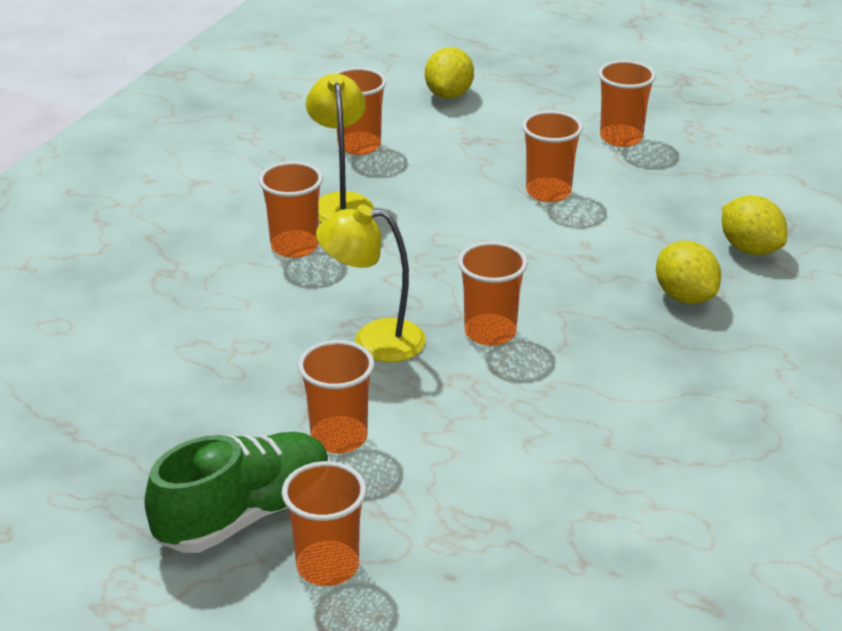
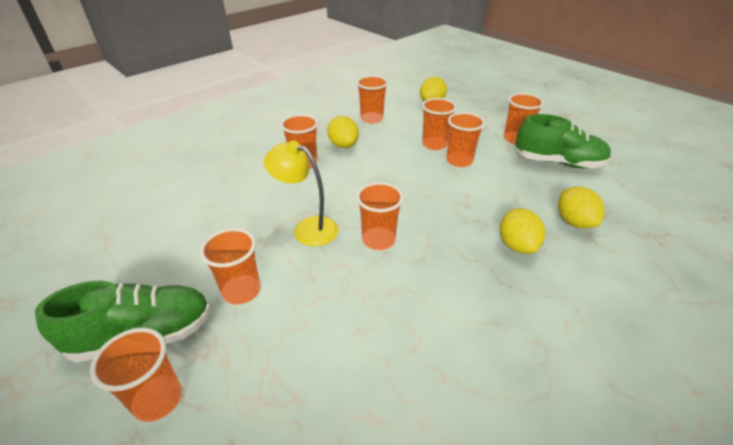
camera: 20 degrees right, 5 degrees up
(341, 203) = (343, 145): yellow lamp -> yellow lemon
(494, 172) = (434, 144): none -> orange cup
(700, 165) = (558, 162): none -> green shoe

